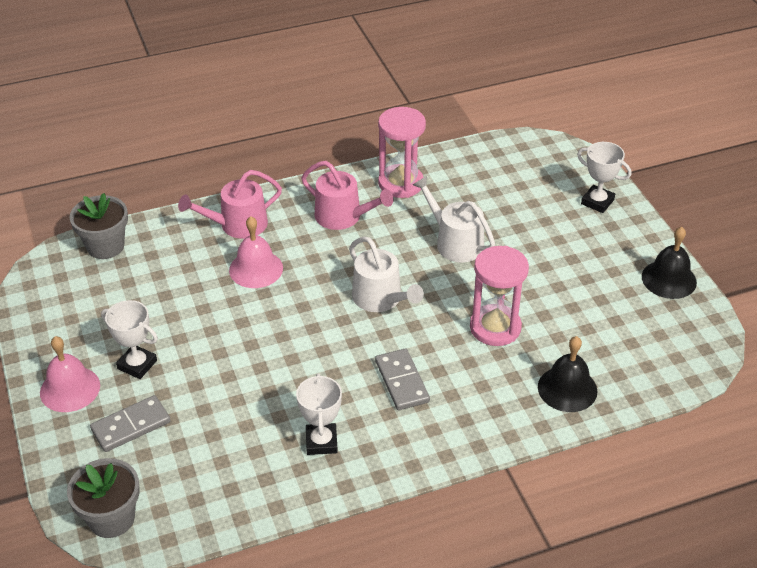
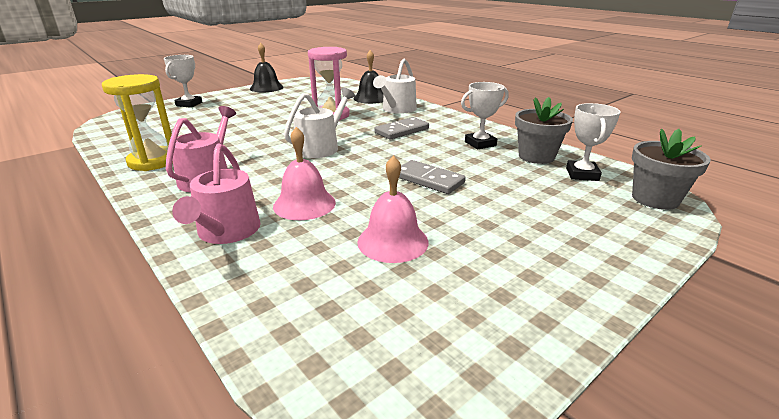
camera: 110 degrees left, 15 degrees down
(70, 389) = (573, 271): pink bell -> pink bell (393, 241)
(105, 246) = (297, 340): grey flower pot -> grey flower pot (536, 156)
(131, 426) = (564, 217): grey domino -> grey domino (428, 180)
(137, 365) = (492, 236): white trophy -> white trophy (582, 174)
(238, 225) = (226, 232): pink watering can -> pink watering can turned 45 degrees clockwise
(401, 183) = (153, 161): pink hourglass -> yellow hourglass
(455, 242) = (241, 134): white watering can -> white watering can (397, 109)

